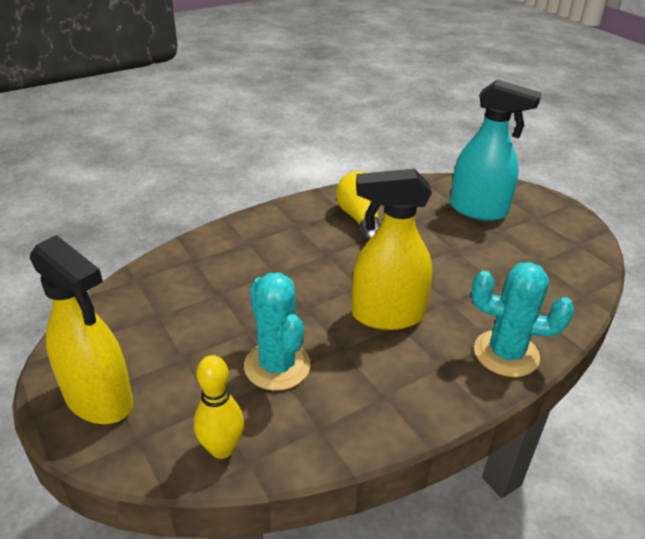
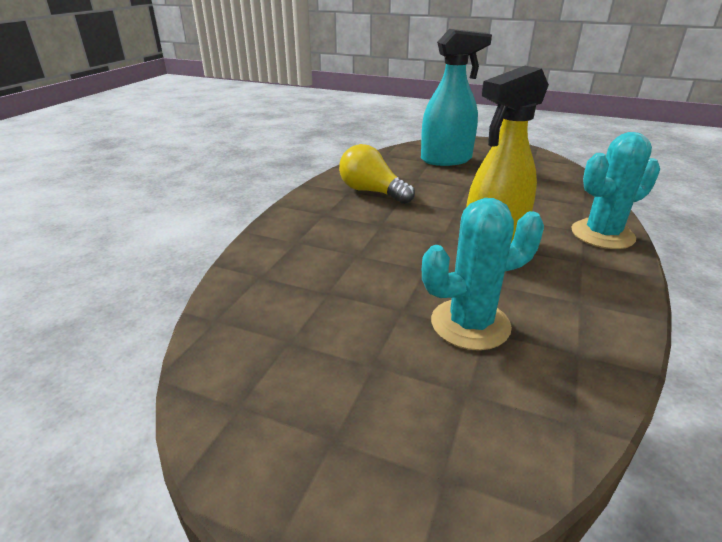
camera: 35 degrees left, 5 degrees down
(99, 399) = (339, 465): yellow spray bottle -> none
(222, 448) = (535, 426): yellow bowling pin -> none
(277, 366) = (470, 324): turquoise cactus -> turquoise cactus turned 45 degrees counterclockwise

